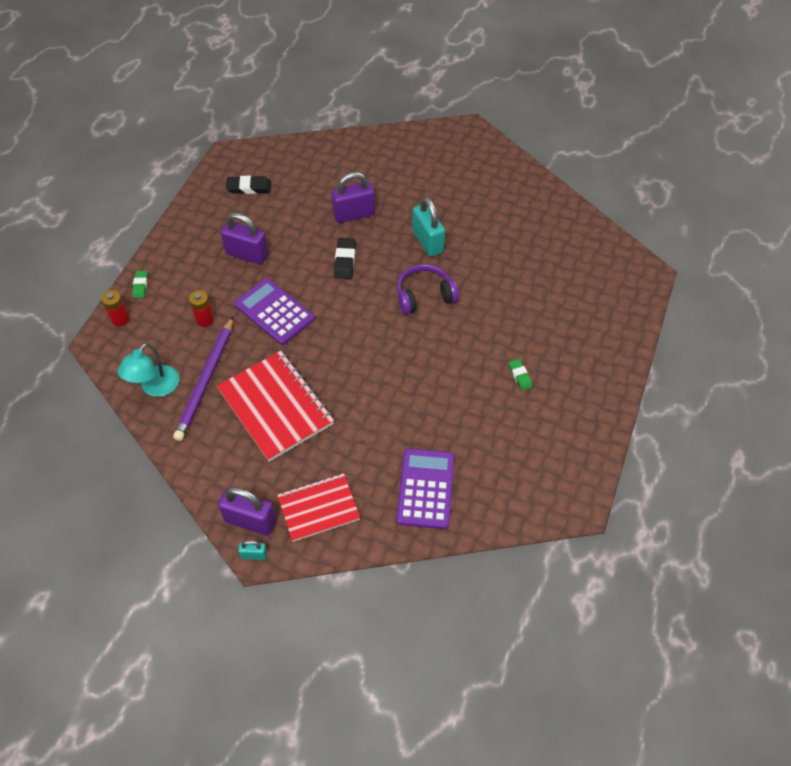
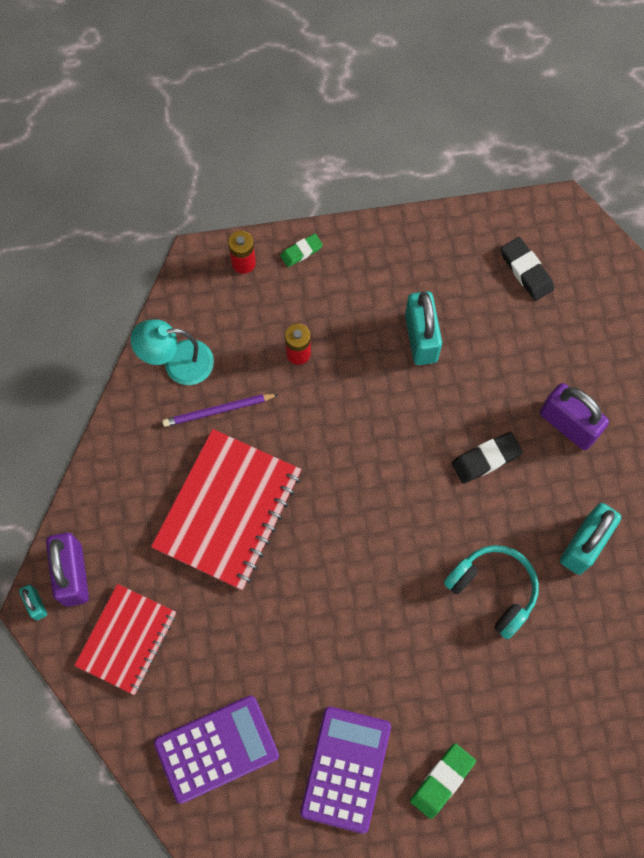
camera: 60 degrees right, 15 degrees up
(206, 380) = (218, 411): purple pencil -> purple pencil, size x0.60
(247, 254) = (421, 338): purple padlock -> turquoise padlock
(274, 312) = (356, 424): purple calculator -> purple calculator (345, 769)
(318, 508) = (127, 639): red notebook -> red notebook turned 75 degrees clockwise
(424, 295) = (493, 590): purple headphones -> turquoise headphones
(520, 376) = (442, 781): green eraser -> green eraser, size x1.53

